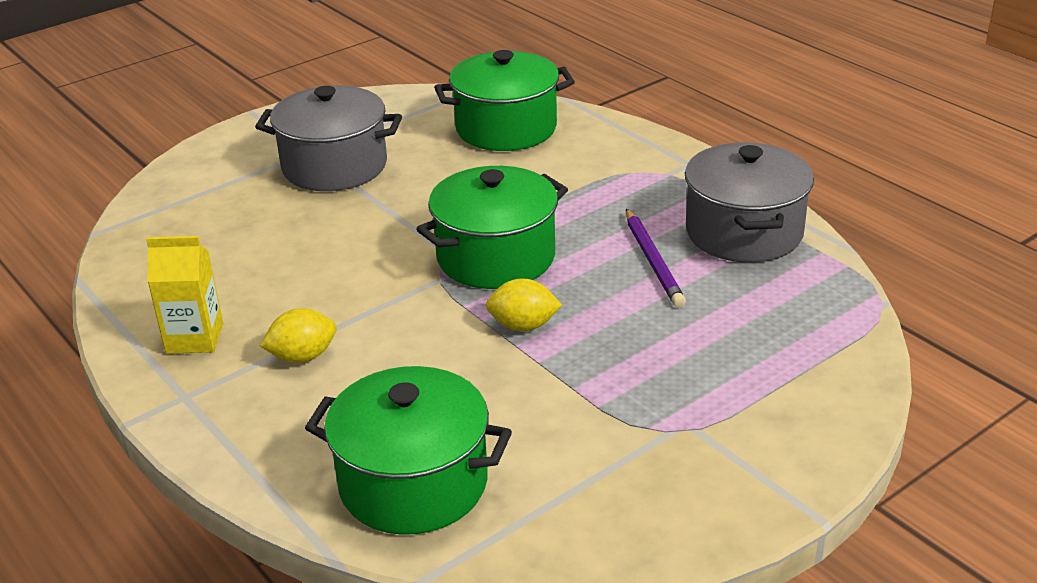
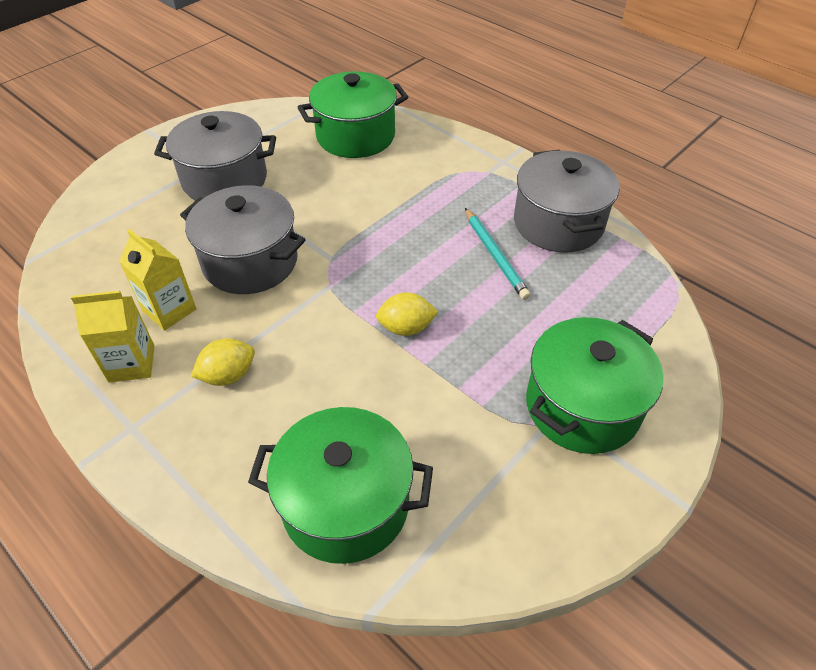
camera: 10 degrees left, 15 degrees up
(246, 291) = (169, 310): none -> yellow carton
(349, 250) = (250, 262): none -> grey pot
(496, 257) = (371, 261): green pot -> green pot (582, 406)
(653, 261) = (495, 255): purple pencil -> turquoise pencil

